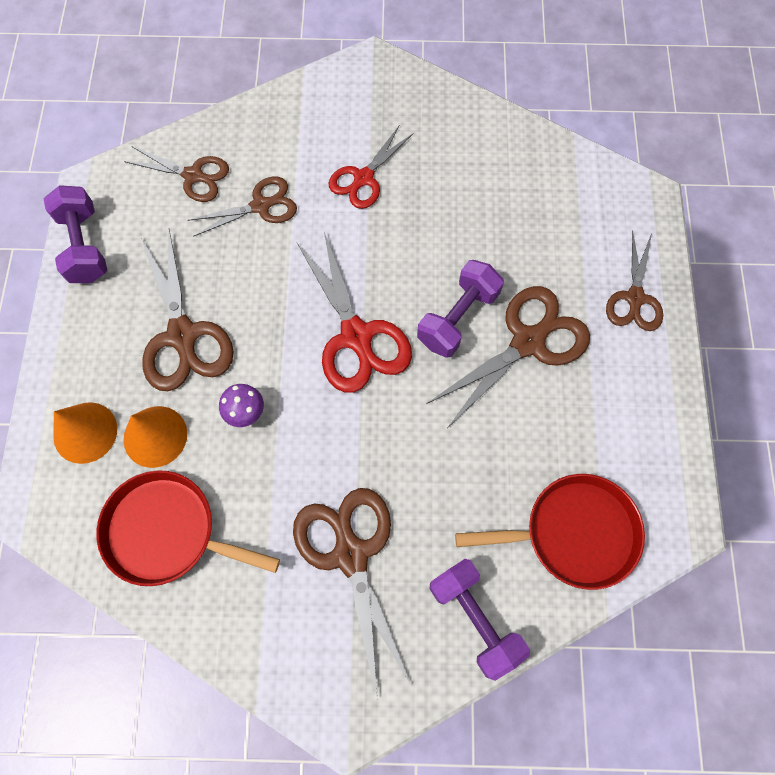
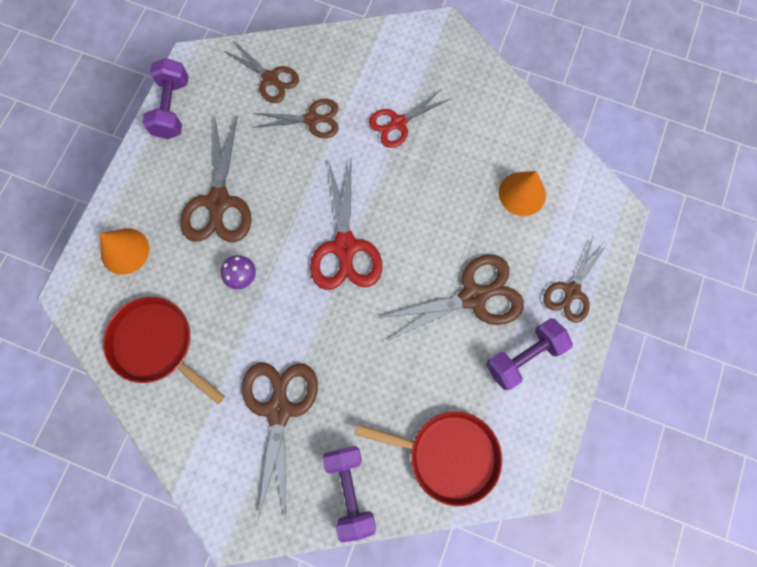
camera: 20 degrees right, 5 degrees up
(155, 436) = (172, 271): orange cone -> orange cone (522, 193)
(458, 318) = (427, 259): purple dumbbell -> purple dumbbell (524, 356)

